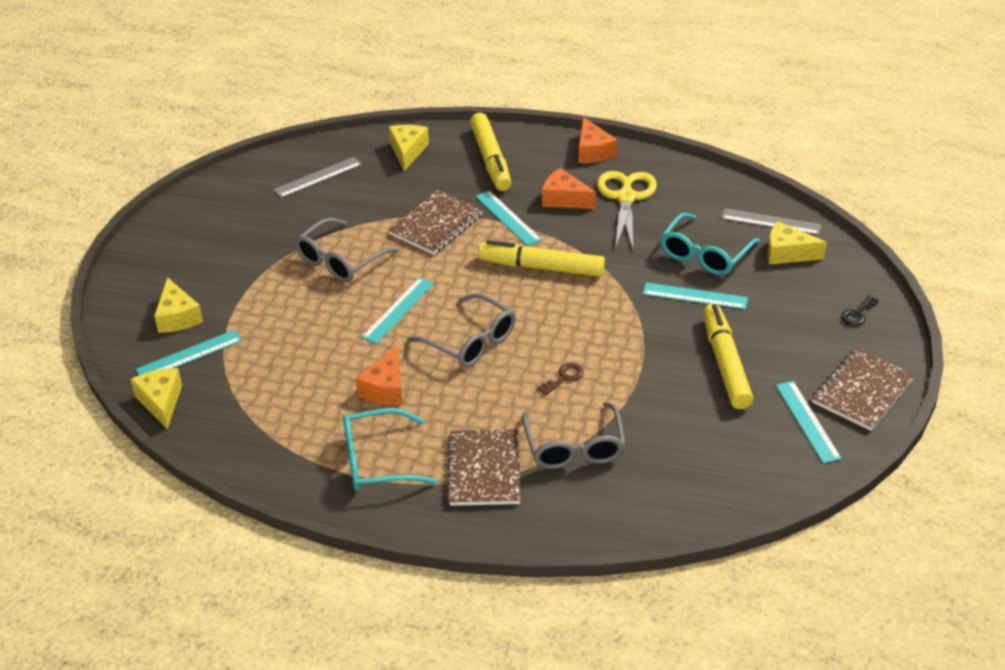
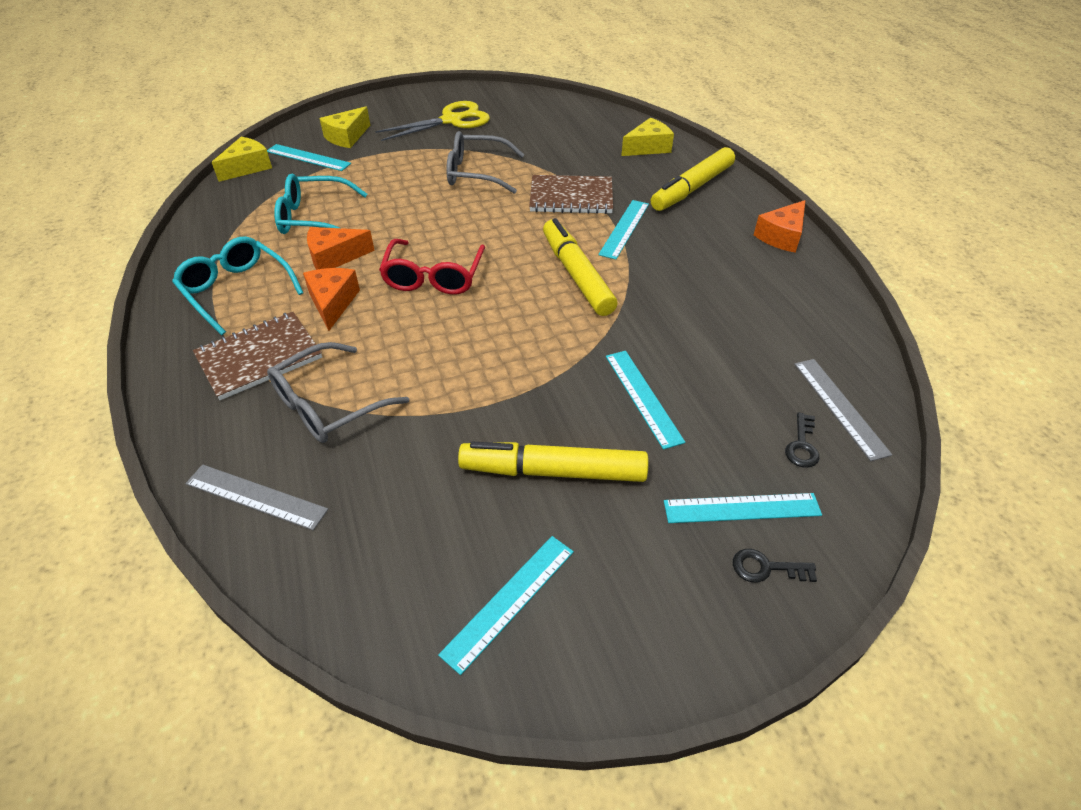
camera: 55 degrees right, 5 degrees up
(318, 177) = (565, 125): grey ruler -> grey ruler (256, 497)
(398, 310) = (441, 223): turquoise ruler -> turquoise ruler (741, 508)
(470, 341) = (433, 277): grey glasses -> red glasses
(564, 199) = (690, 248): orange cheese -> orange cheese (332, 303)
(564, 378) = (428, 354): brown key -> none
(626, 198) = (741, 284): yellow scissors -> yellow scissors (451, 120)
(705, 254) = (720, 376): turquoise glasses -> turquoise glasses (314, 218)
(725, 363) = (553, 471): yellow marker -> yellow marker turned 135 degrees counterclockwise
(787, 253) = (802, 445): yellow cheese -> black key
(862, 391) = (616, 642): brown notebook -> none

